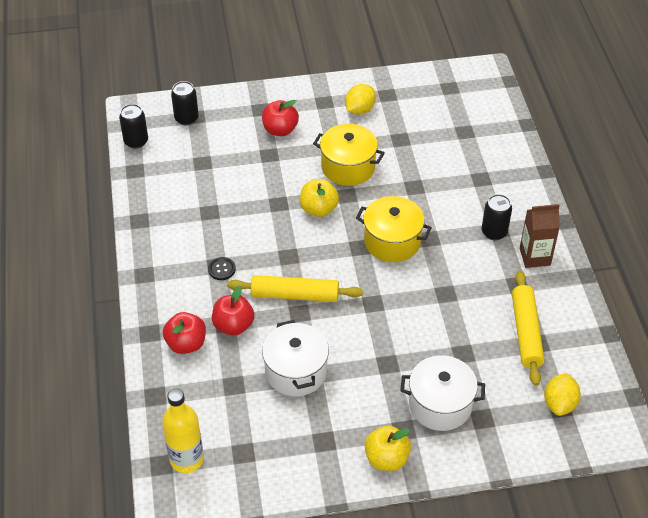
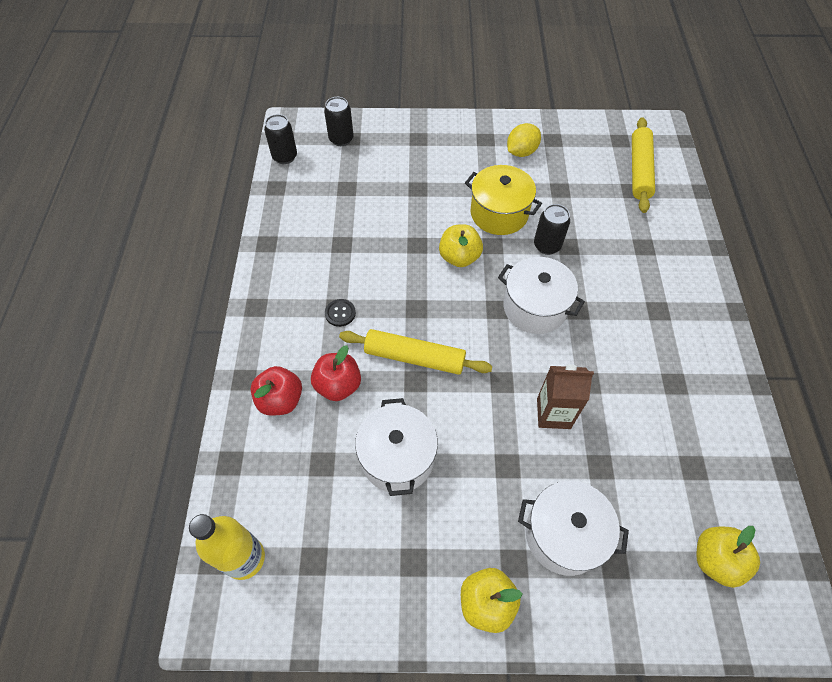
camera: 10 degrees right, 10 degrees up
(280, 130) = (434, 163): red apple -> none
(392, 241) = (534, 307): yellow pot -> white pot
(494, 232) = (653, 313): black can -> black can (547, 245)
(526, 332) = (680, 450): yellow rolling pin -> yellow rolling pin (639, 170)
(535, 257) = (698, 351): brown carton -> brown carton (553, 413)
(559, 403) = (715, 560): yellow lemon -> yellow apple

